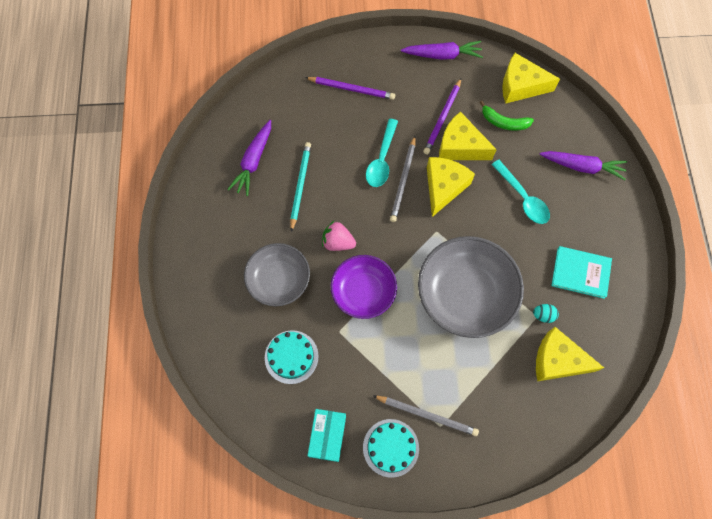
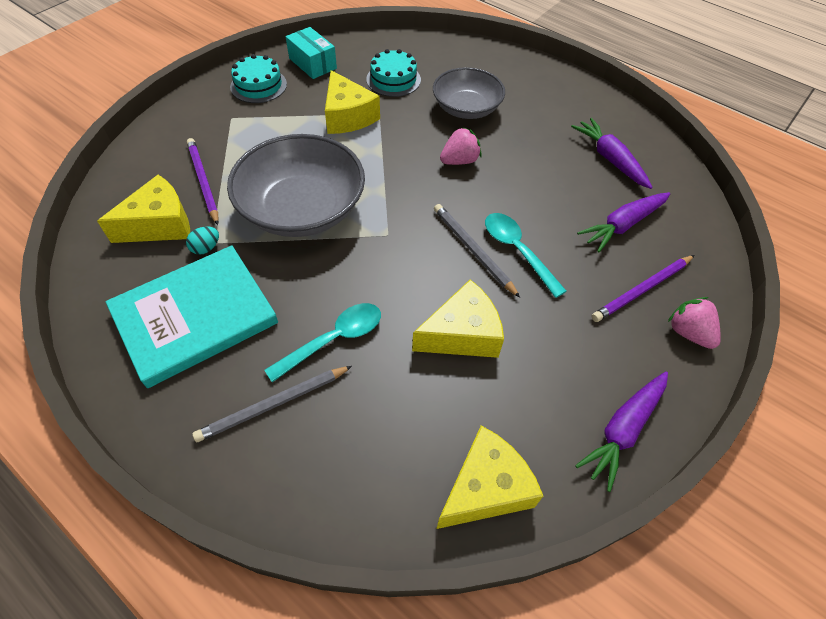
camera: 130 degrees right, 15 degrees down
(300, 185) = (549, 173): turquoise pencil -> none
(361, 57) = (688, 332): none -> pink strawberry
(363, 291) = (393, 147): purple bowl -> none
(427, 415) = (249, 116): grey pencil -> grey pencil (273, 405)
(442, 118) = (519, 348): purple pencil -> purple pencil (203, 181)
(443, 187) = (428, 278): yellow cheese -> yellow cheese (348, 116)
(504, 122) = (449, 411): green banana -> none
(522, 198) = (333, 340): turquoise spoon -> turquoise spoon turned 135 degrees clockwise
(580, 273) = (195, 316): turquoise book -> turquoise book, size x1.70
(582, 167) = (294, 445): purple carrot -> purple carrot (623, 225)

